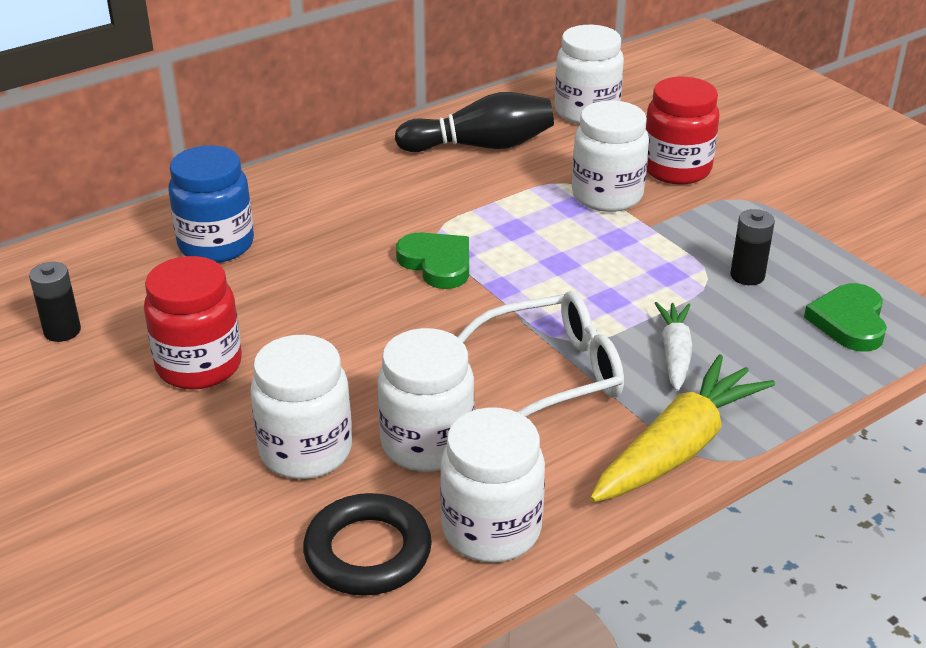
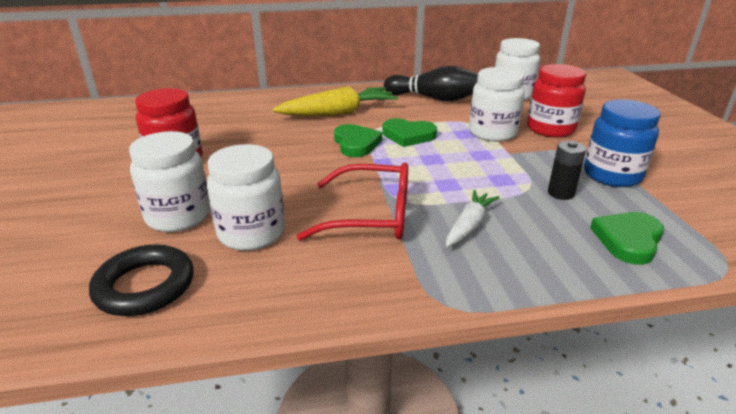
camera: 25 degrees right, 5 degrees down
(62, 331) = (133, 131): black battery -> none
(216, 245) = (248, 113): blue jar -> blue jar (612, 175)
(491, 530) = (236, 299): white jar -> none
(498, 229) = (408, 135): none -> green heart
(551, 374) = (371, 215): white glasses -> red glasses
(678, 448) = (422, 287): yellow carrot -> yellow carrot (338, 113)

